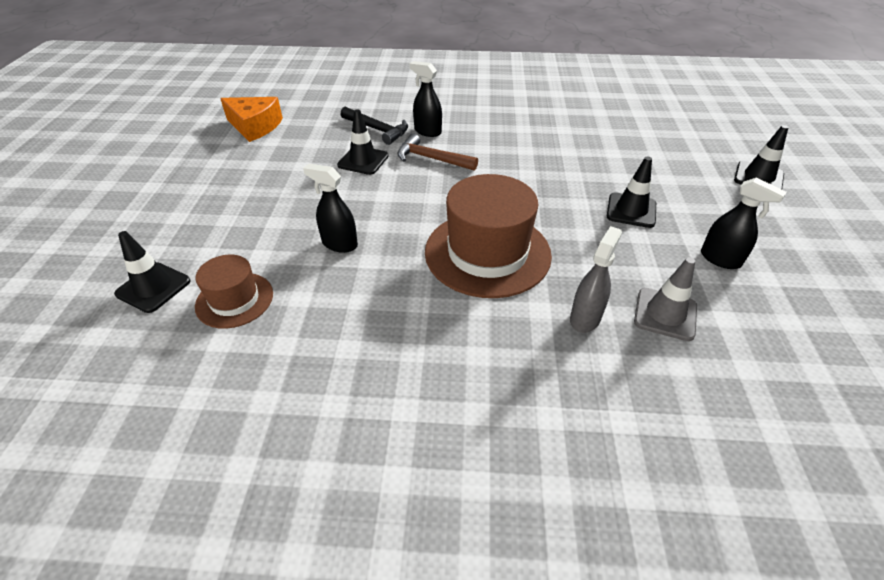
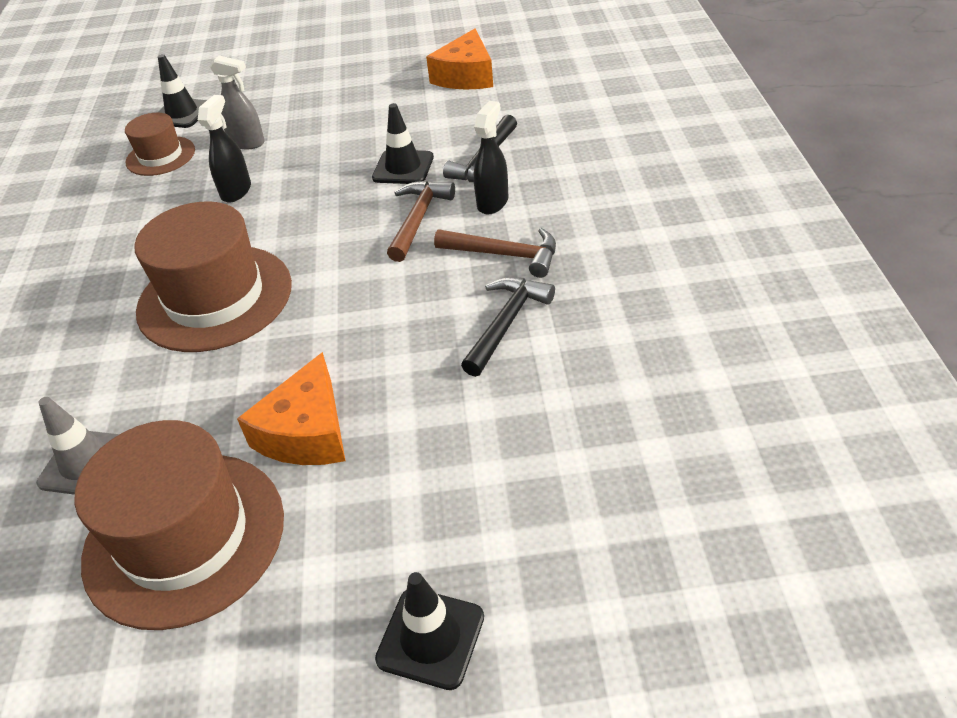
camera: 85 degrees right, 0 degrees up
(483, 133) = (505, 255): none -> brown hammer
(546, 138) = (506, 323): none -> black hammer
(585, 318) = (94, 388): grey spray bottle -> grey spray bottle (247, 143)
(631, 210) = (306, 432): black traffic cone -> orange cheese
(720, 259) = (184, 537): black spray bottle -> brown hat

